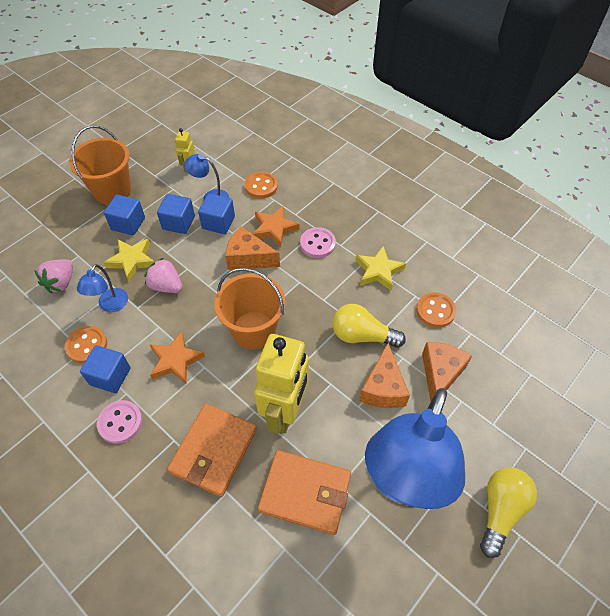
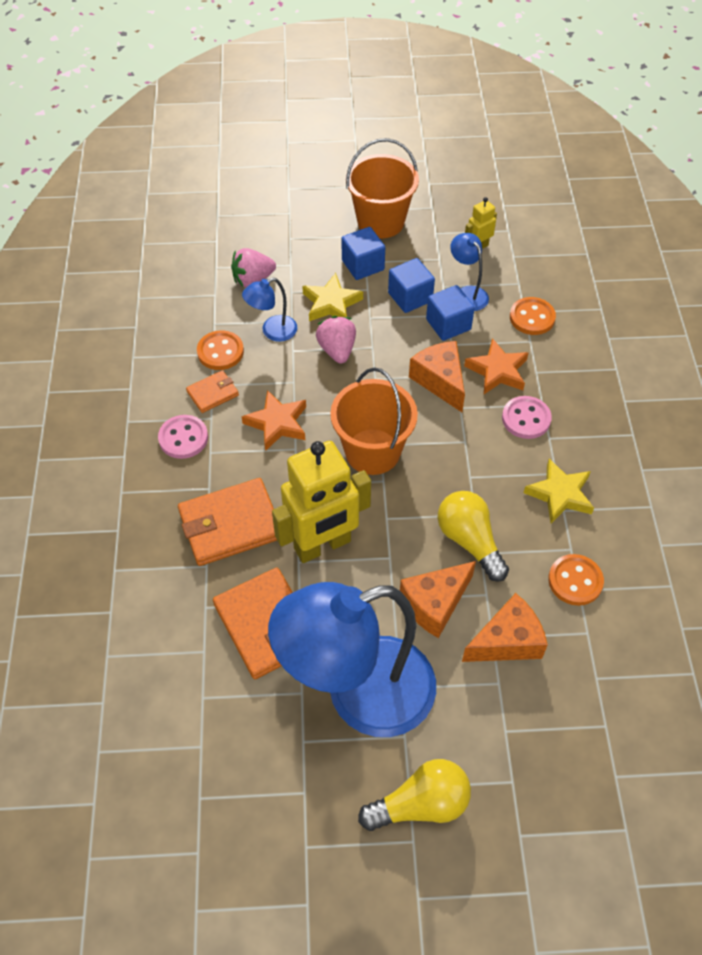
camera: 45 degrees right, 0 degrees up
(110, 376) = (213, 393): blue cube -> orange wallet

